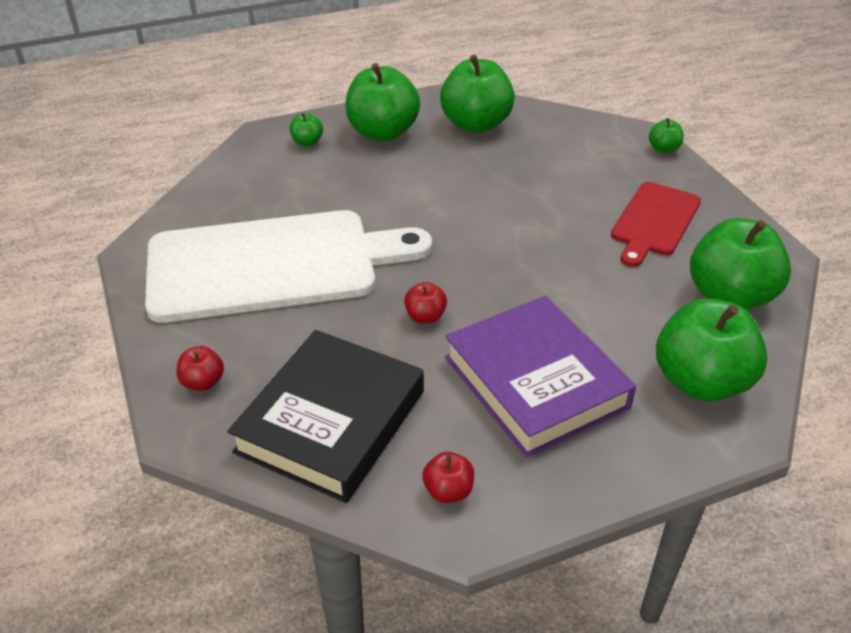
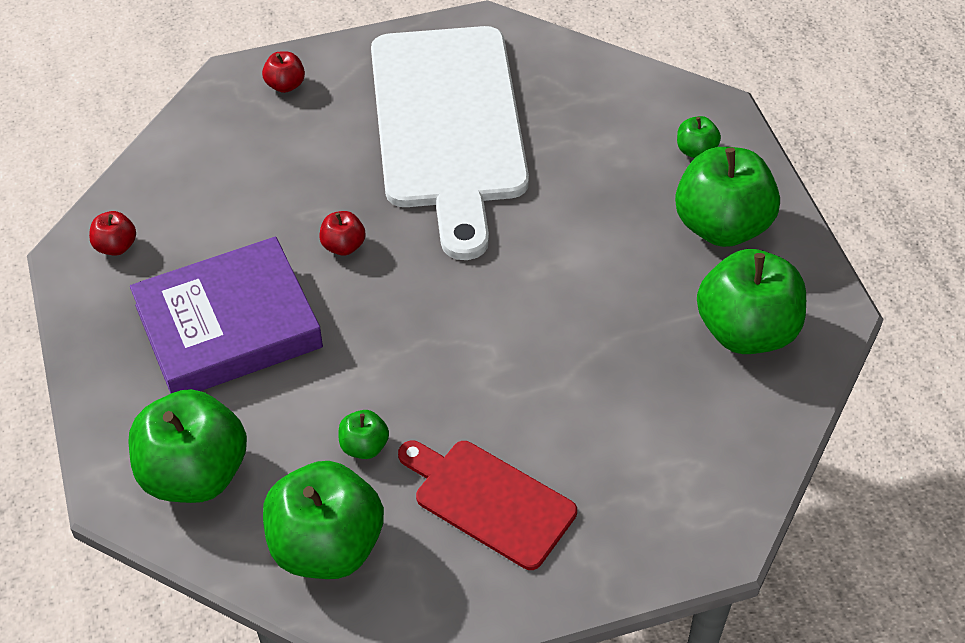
camera: 95 degrees right, 10 degrees up
(331, 421) = (216, 171): black book -> none
(663, 149) = (675, 560): green apple -> green apple (364, 446)

